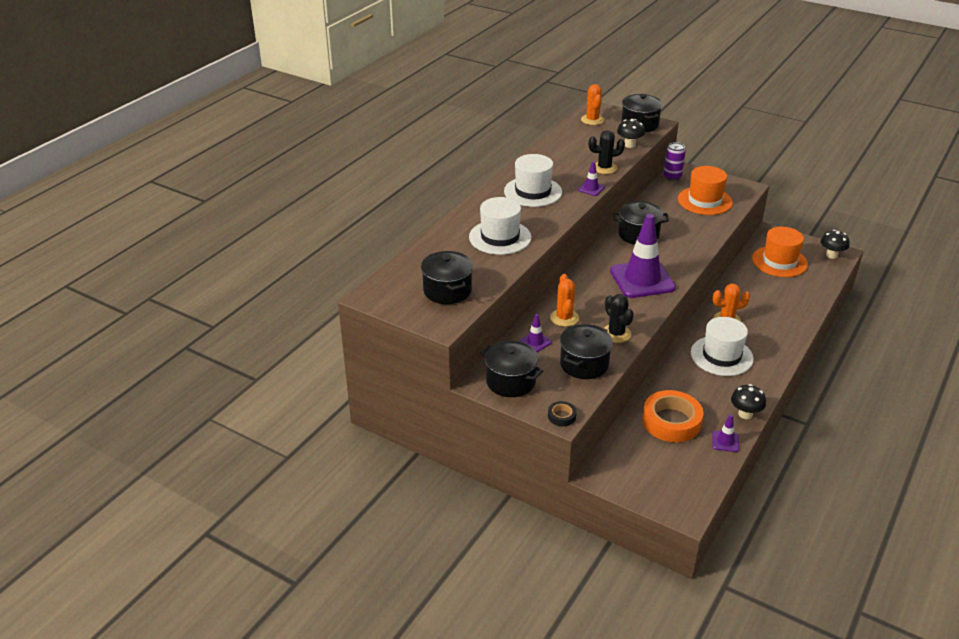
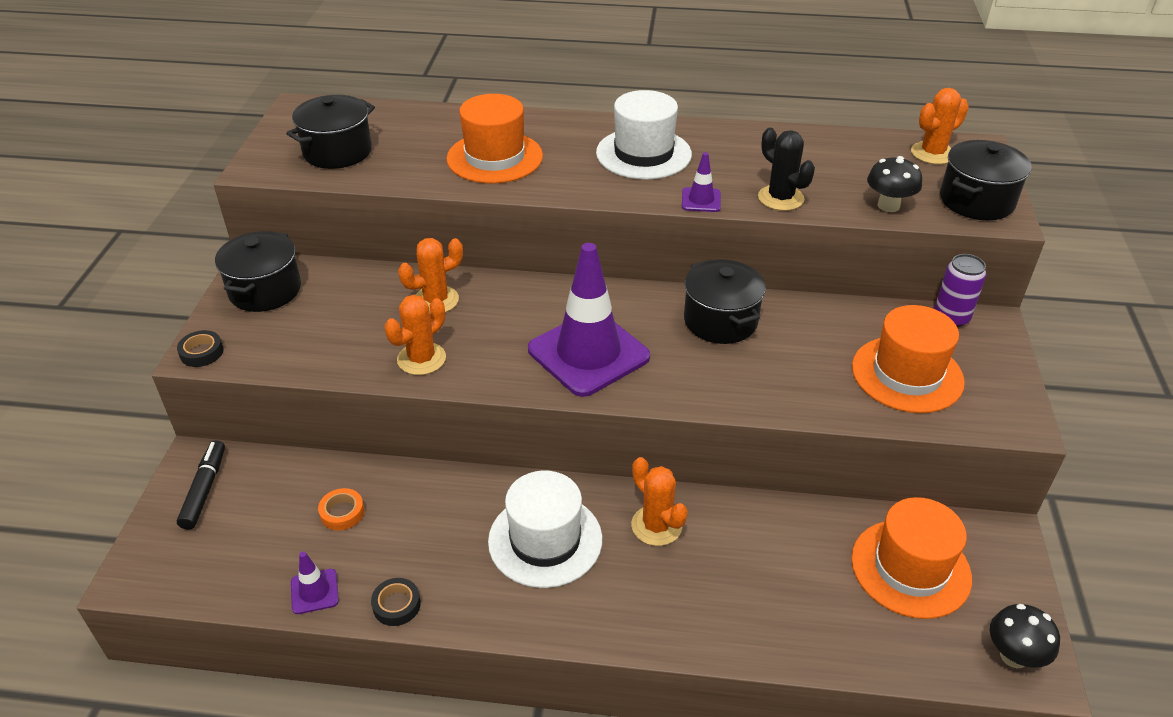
camera: 65 degrees right, 5 degrees up
(500, 237) = (495, 157): white hat -> orange hat
(535, 342) = (364, 289): purple traffic cone -> none
(584, 364) = (330, 345): black pot -> none
(616, 334) = (421, 359): black cactus -> orange cactus
(627, 474) = (204, 490): none -> black marker
(671, 421) = (342, 513): orange tape -> orange tape, size x0.45
(745, 414) = (396, 605): black mushroom -> black tape

